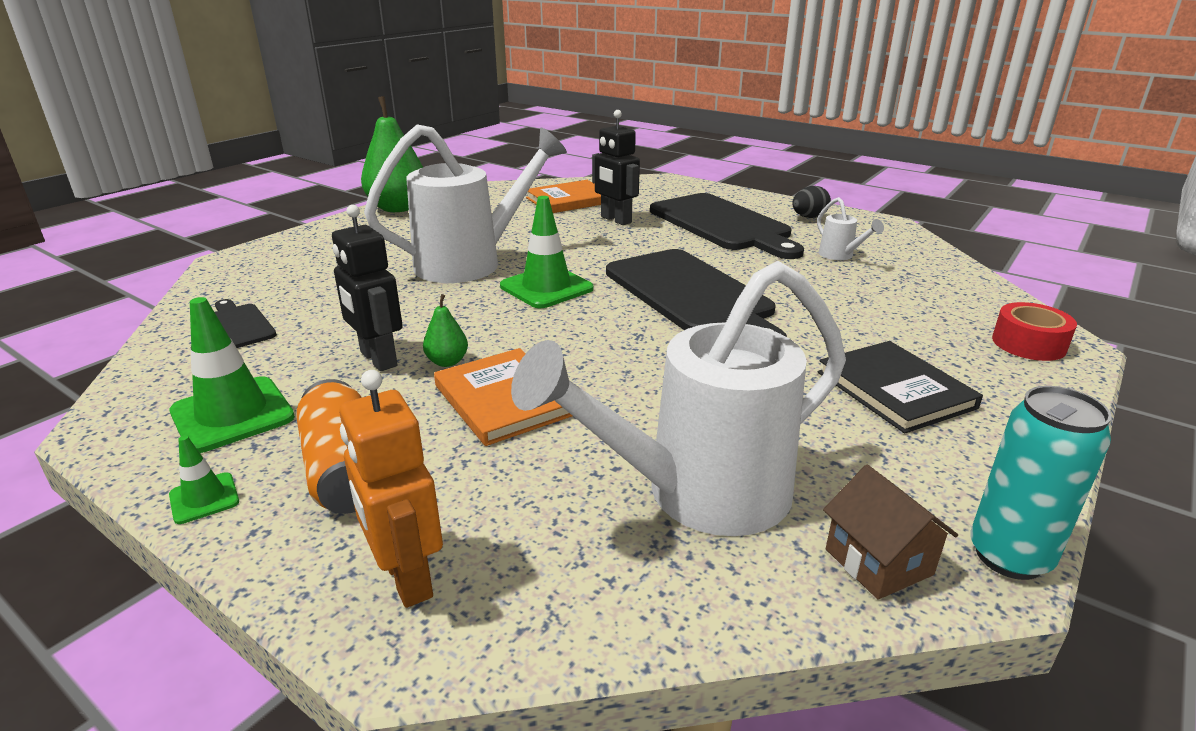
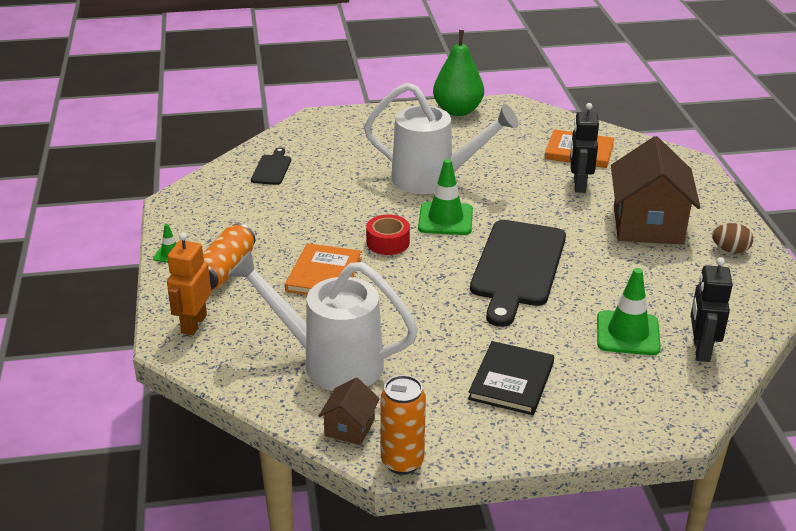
camera: 45 degrees right, 5 degrees up
(232, 414) = (217, 220): green traffic cone -> green traffic cone (627, 333)
(378, 359) = (303, 222): black robot -> black robot (701, 350)
(447, 362) = (329, 240): green pear -> none
(722, 224) = (647, 225): black cutting board -> brown house
(808, 217) = (730, 250): black egg -> brown egg
(840, 256) = (677, 291): white watering can -> none
(1009, 556) = (402, 462): turquoise can -> orange can
(1028, 344) = (655, 410): red tape -> red tape (388, 242)

